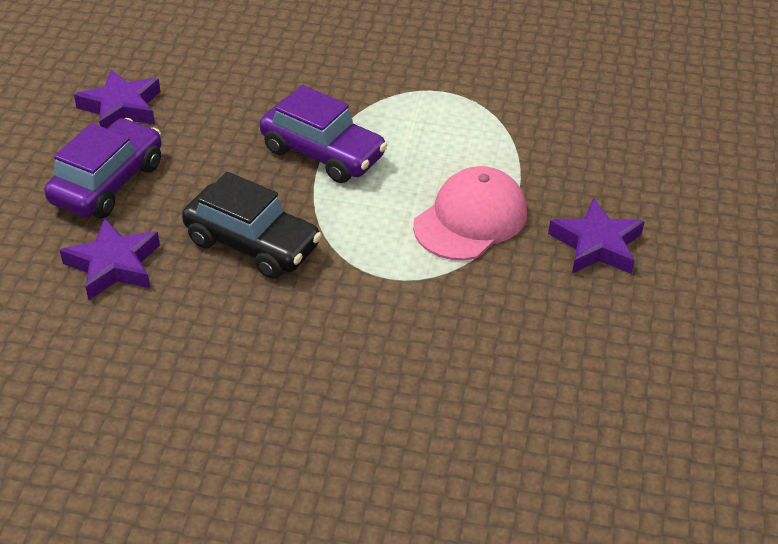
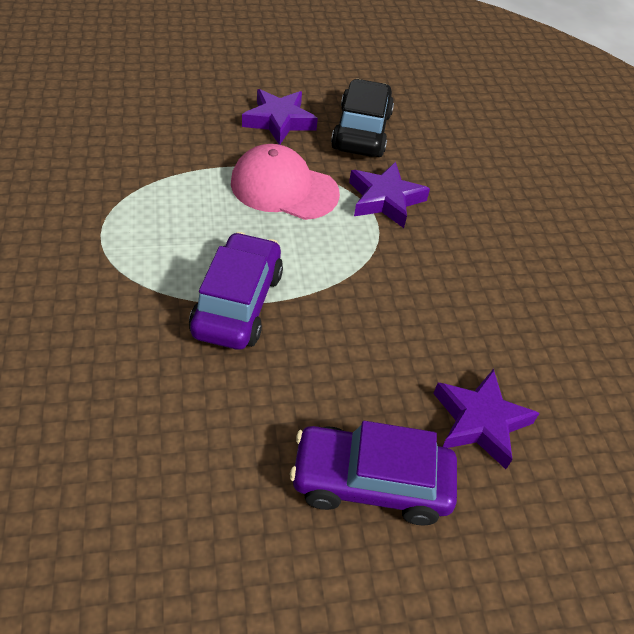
camera: 115 degrees left, 5 degrees up
(121, 108) = (229, 533): purple star -> purple star (385, 199)
(252, 244) = (390, 321): black car -> black car (362, 131)

